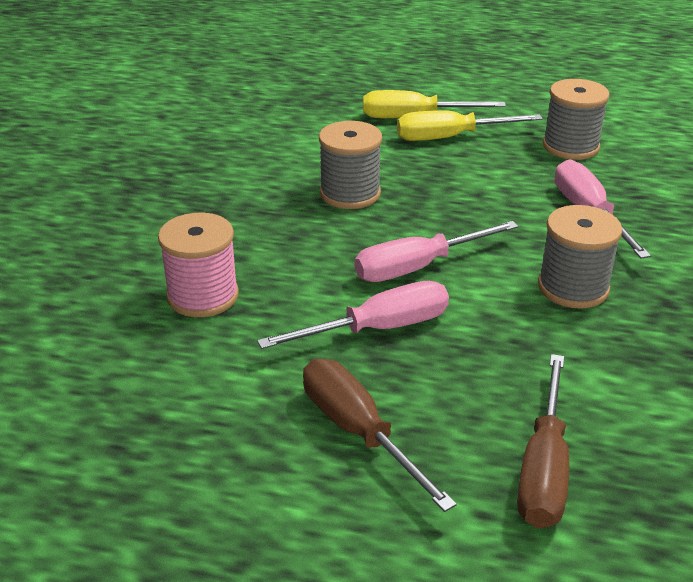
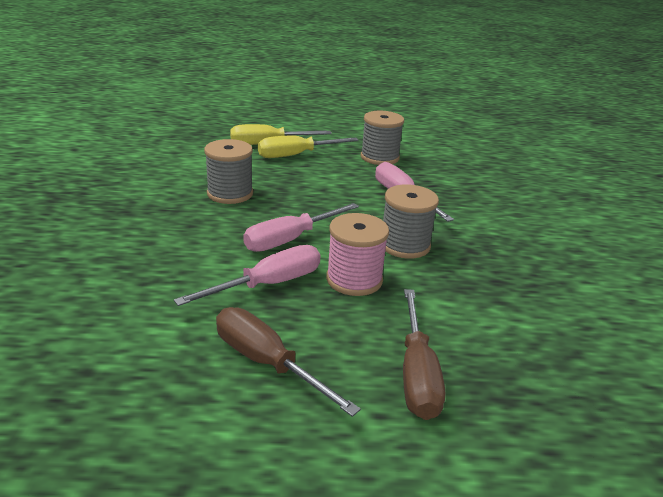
camera: 15 degrees left, 5 degrees down
(203, 296) = (122, 272): pink spool -> pink spool (354, 279)

